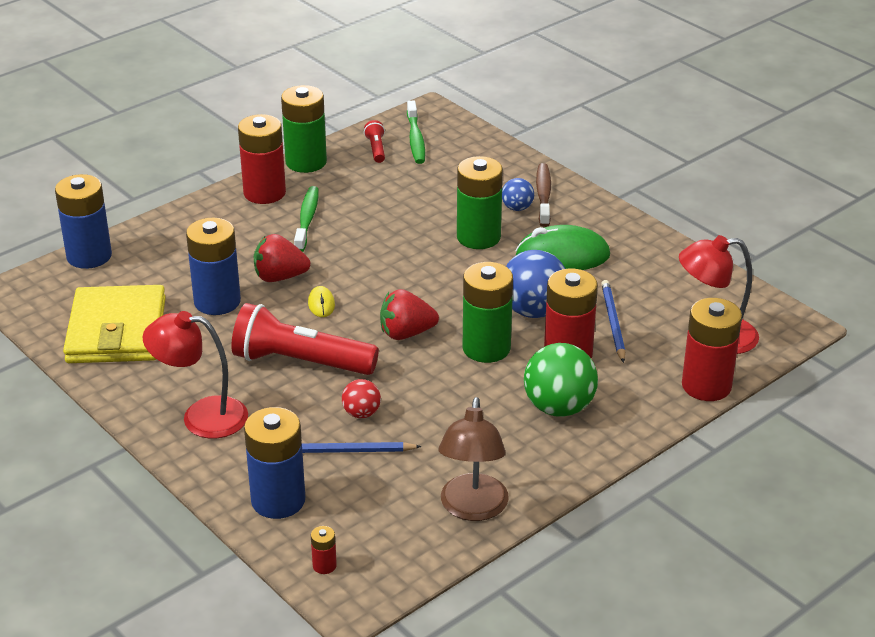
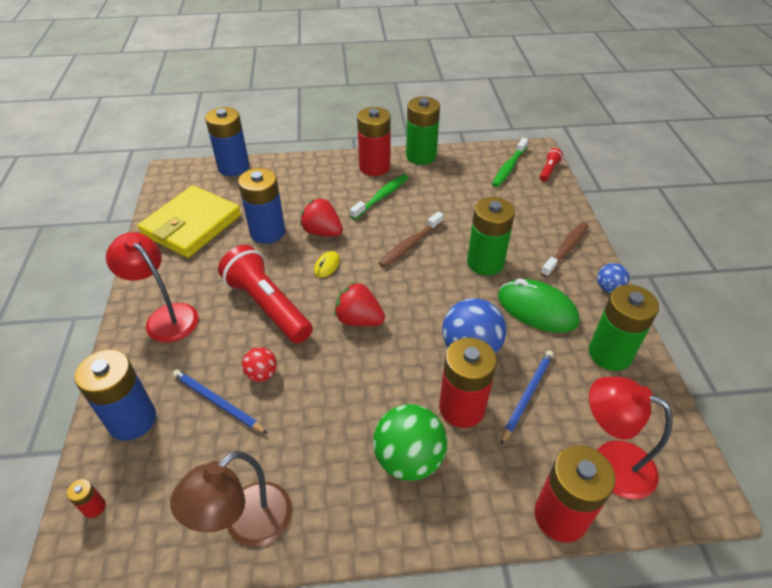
camera: 35 degrees right, 10 degrees up
(376, 149) = (475, 164): red flashlight -> red flashlight (548, 170)
(387, 251) = (410, 245): none -> brown toothbrush
(486, 348) = (404, 365): green battery -> green battery (610, 354)
(517, 208) = (536, 251): blue ball -> blue ball (608, 288)

